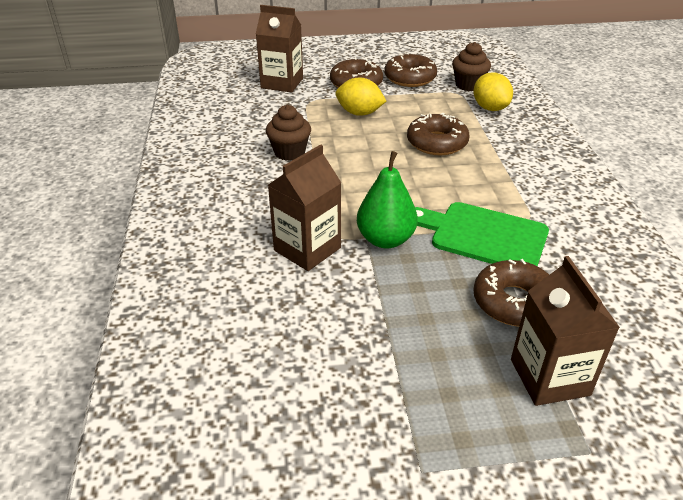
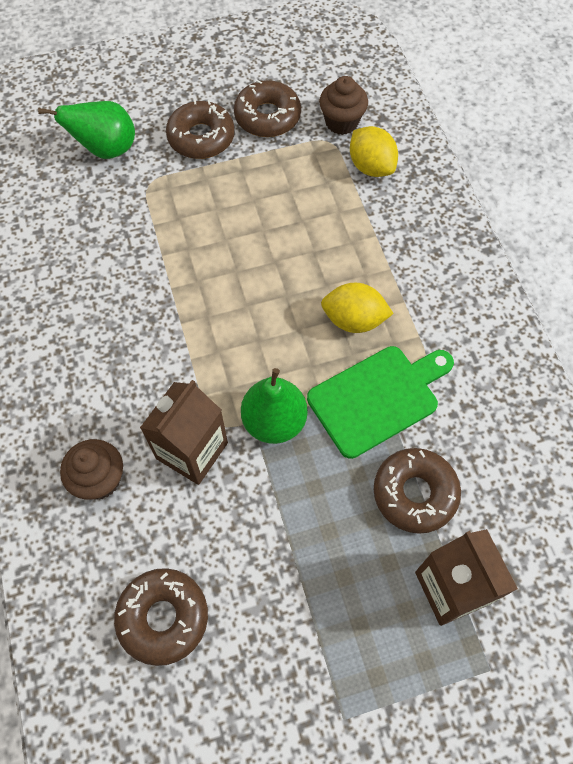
camera: 10 degrees left, 25 degrees up
(282, 83) = (106, 150): brown carton -> green pear
(289, 152) = (142, 288): brown cupcake -> brown cupcake (100, 479)
(359, 113) = (214, 199): yellow lemon -> yellow lemon (354, 320)
(437, 143) = (313, 244): brown donut -> brown donut (163, 617)
(483, 235) = (378, 398): green cutting board -> green cutting board turned 135 degrees clockwise

